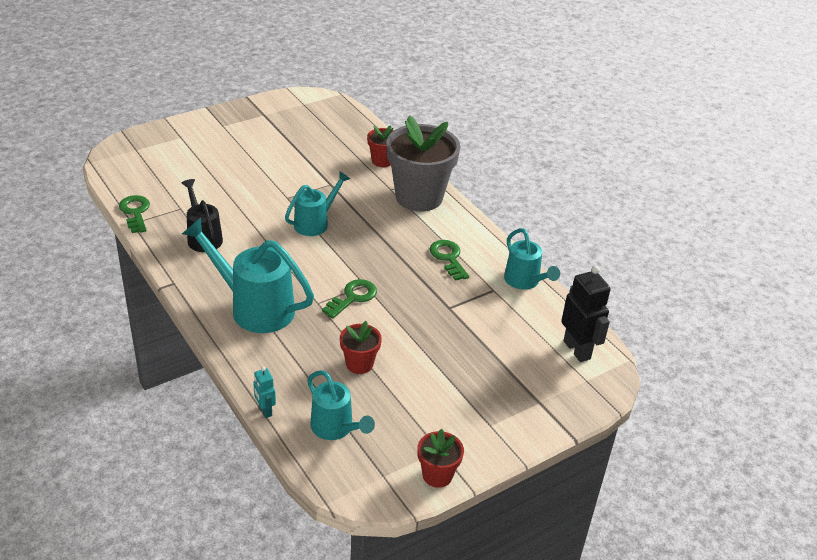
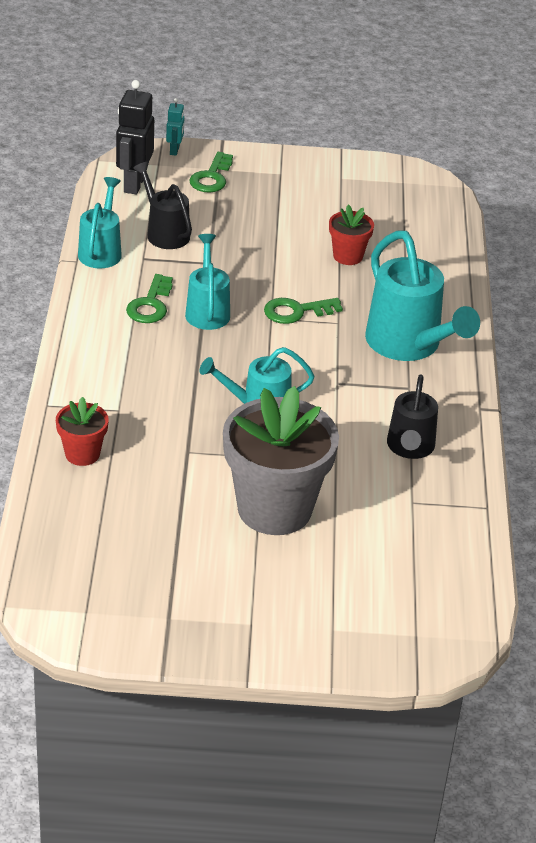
camera: 145 degrees left, 0 degrees up
(135, 212) = (475, 521): green key -> green key (211, 177)
(265, 411) = (466, 259): turquoise robot -> turquoise robot (175, 150)
(336, 428) = (414, 223): turquoise watering can -> turquoise watering can (207, 310)
(419, 197) = (96, 384): grey flower pot -> grey flower pot (274, 509)
(437, 475) = (359, 165): red flower pot -> none
(505, 317) = (164, 232): none -> black watering can

